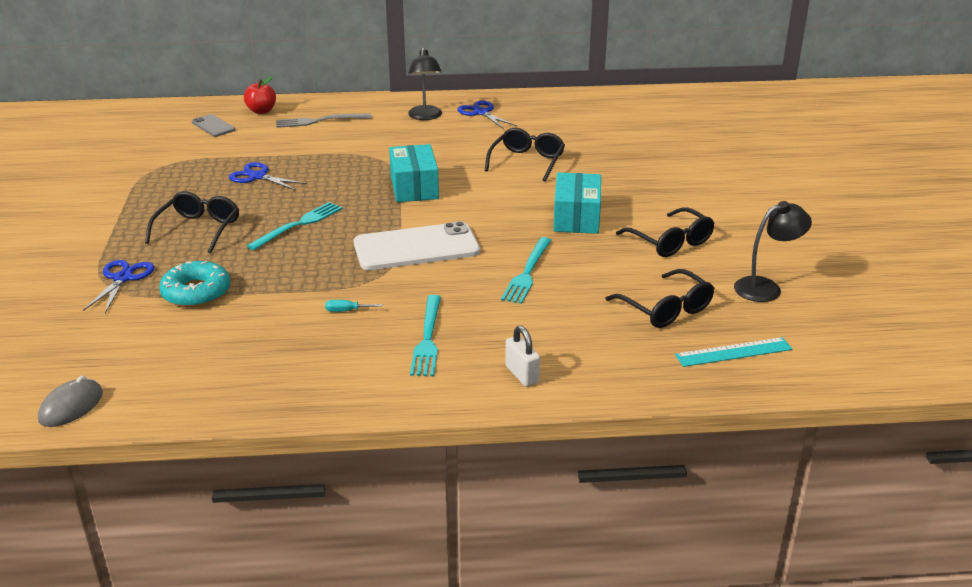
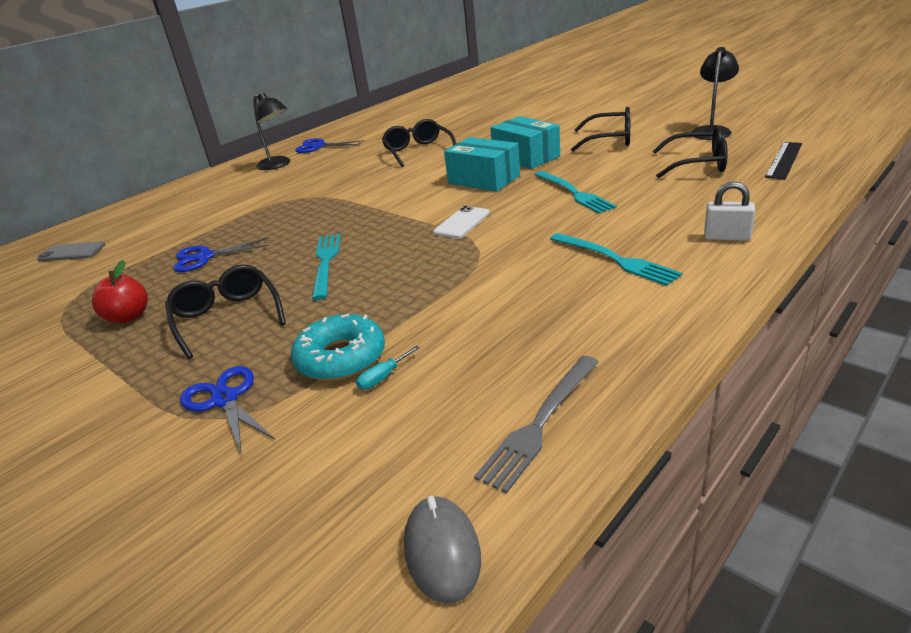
camera: 40 degrees left, 0 degrees up
(261, 111) = (107, 223): red apple -> red apple (128, 317)
(320, 121) = (185, 204): grey fork -> grey fork (540, 422)
(346, 311) = (512, 283): turquoise screwdriver -> turquoise screwdriver (383, 377)
(414, 187) = (369, 198): turquoise box -> turquoise box (483, 179)
(416, 247) = (462, 223): white phone -> white phone, size x0.50
(733, 352) = (784, 160): turquoise ruler -> black ruler

